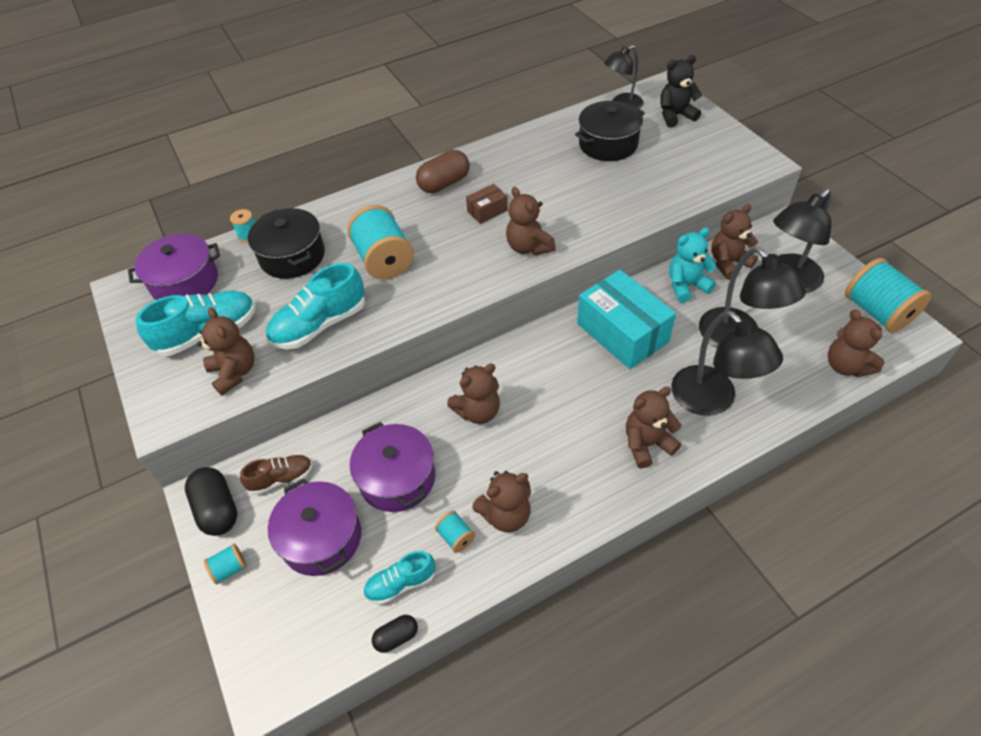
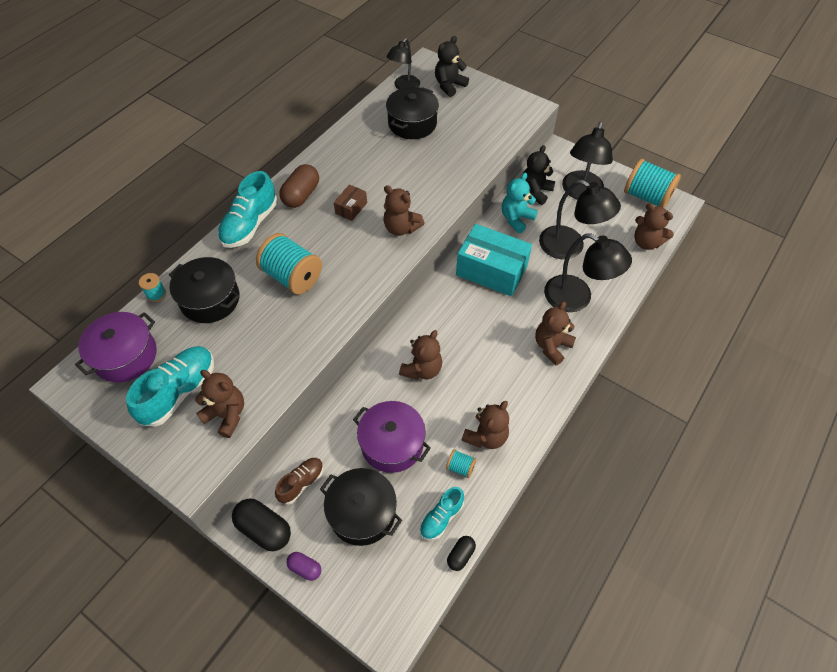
camera: 30 degrees left, 5 degrees up
(230, 569) = (305, 568): turquoise spool -> purple capsule
(320, 325) = (273, 349): turquoise shoe -> turquoise shoe (250, 224)
(321, 538) = (362, 513): purple pot -> black pot
(728, 263) = (535, 192): brown teddy bear -> black teddy bear

